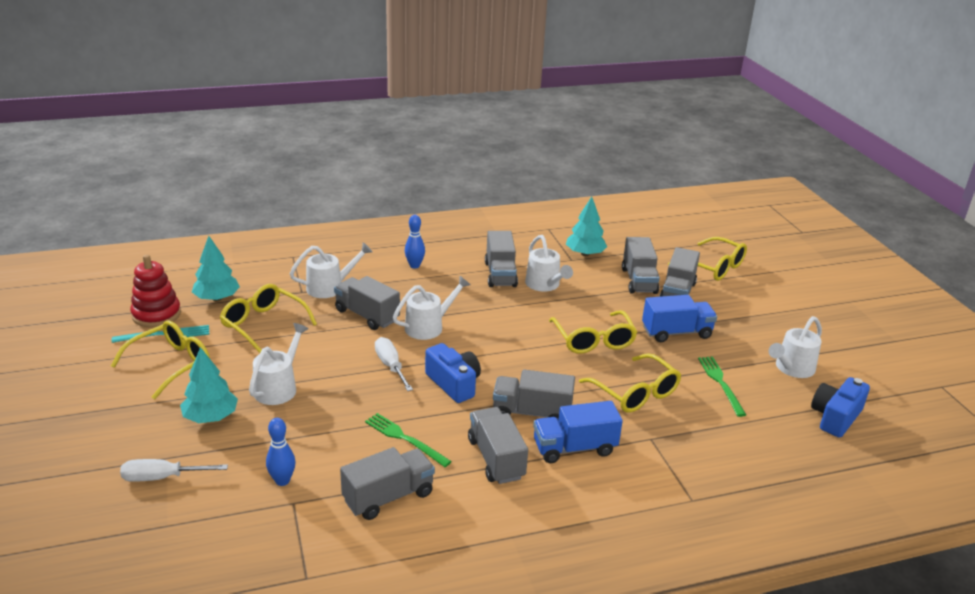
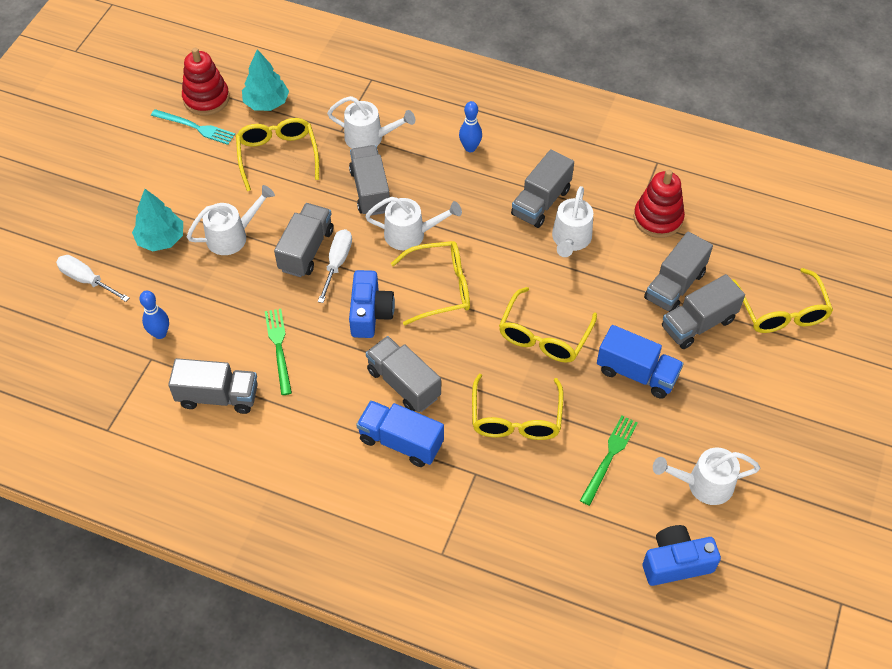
camera: 40 degrees right, 25 degrees up
(171, 364) = (175, 164): yellow glasses -> yellow glasses (441, 288)
(496, 459) = (329, 412): grey truck -> grey truck (306, 250)
(585, 254) = (658, 218): turquoise tree -> red stacking toy

